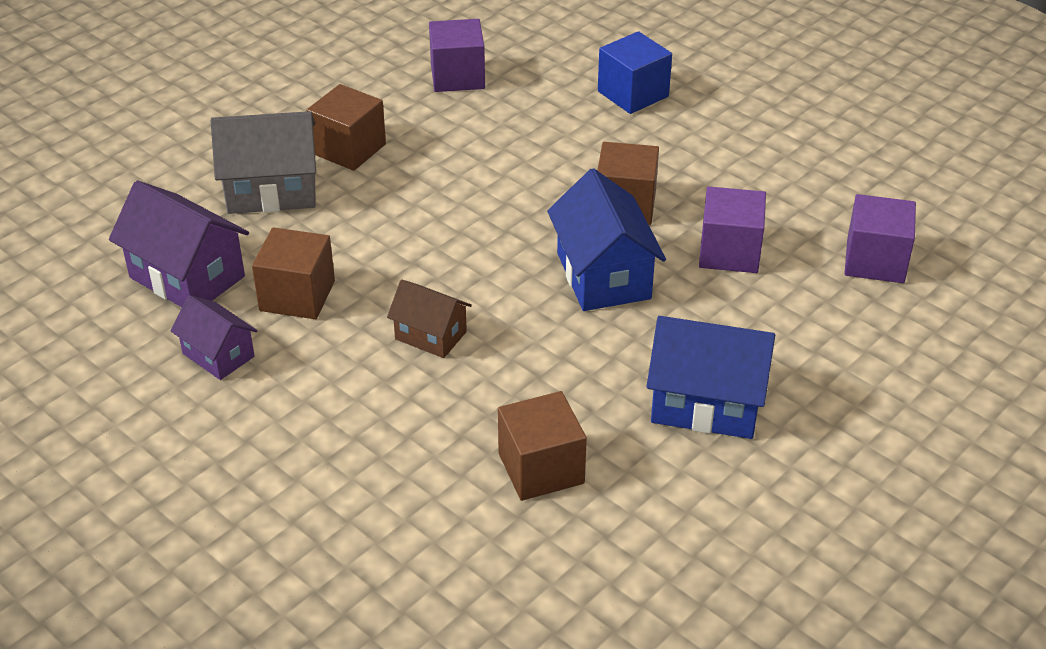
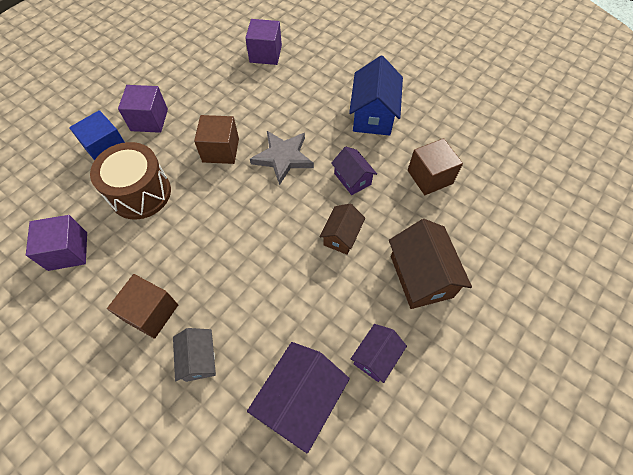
camera: 95 degrees left, 20 degrees up
(271, 190) = (199, 359): grey house -> grey house, size x0.60
(297, 296) = (313, 318): brown cube -> none
(334, 424) = (421, 276): none -> brown house
(546, 129) = (140, 193): none -> brown drum
(548, 359) = (352, 179): none -> purple house
(603, 276) = (283, 158): blue house -> grey star
(729, 252) = (261, 106): purple cube -> purple cube (149, 120)

